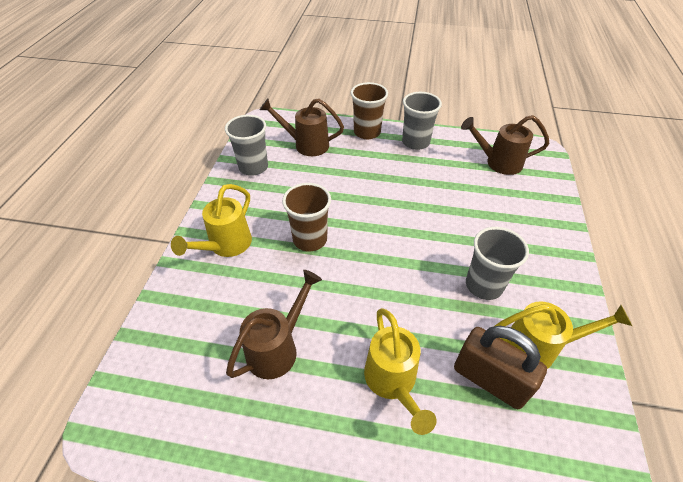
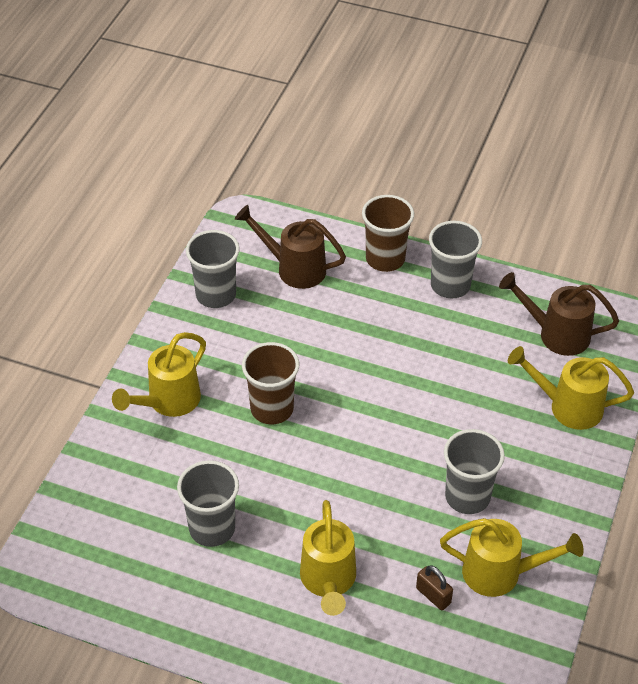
camera: 10 degrees right, 0 degrees up
(277, 348) = (212, 528): brown watering can -> grey cup
(489, 380) = (433, 596): brown padlock -> brown padlock, size x0.48
(528, 208) = (568, 407): none -> yellow watering can

